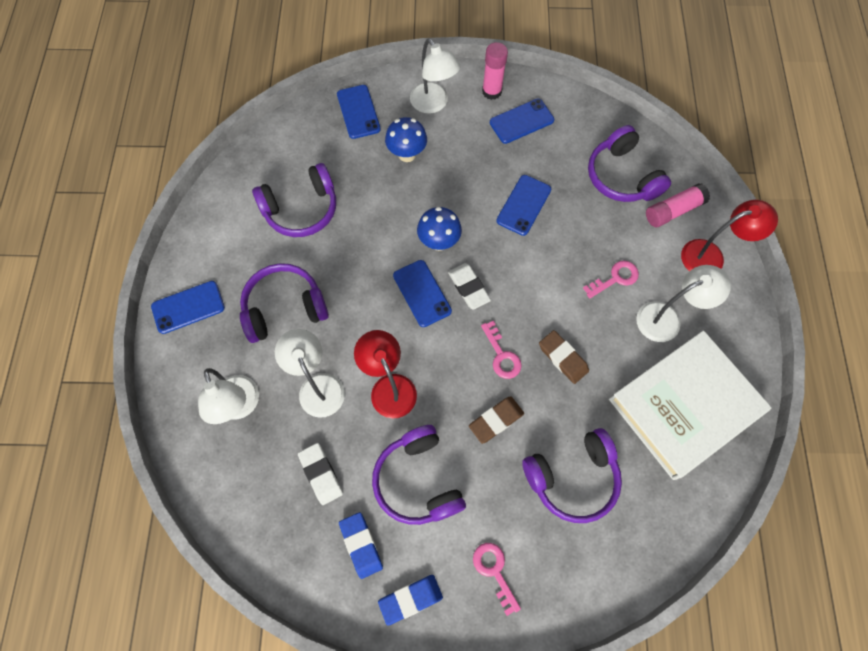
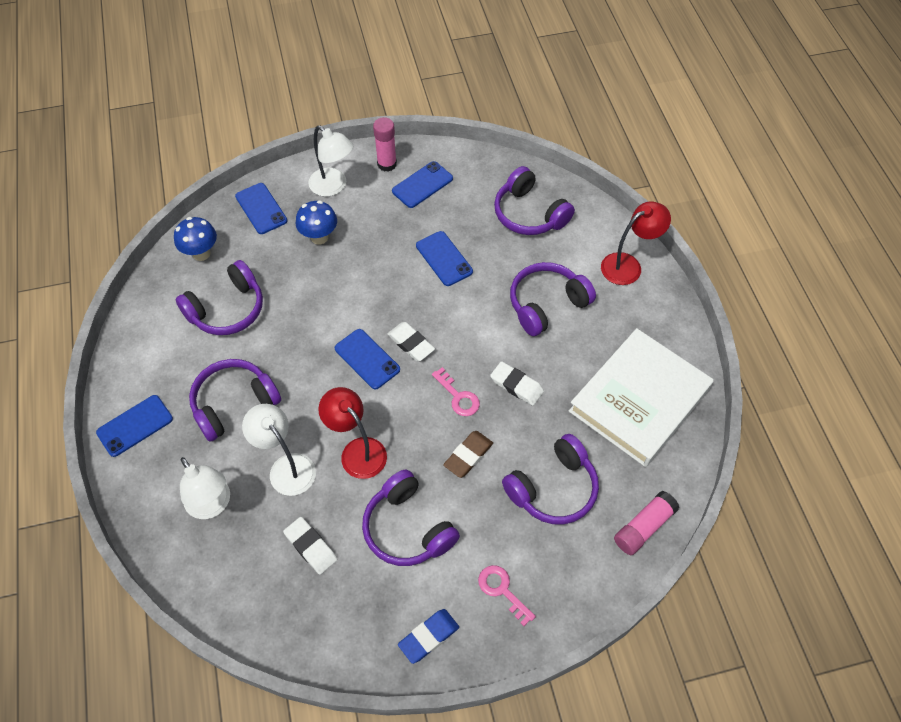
camera: 15 degrees left, 10 degrees down
(361, 545) = (367, 601): blue eraser -> none
(439, 242) = (371, 309): blue mushroom -> blue mushroom (201, 253)
(523, 205) = (444, 258): blue phone -> blue phone turned 45 degrees counterclockwise
(563, 358) = (516, 385): brown eraser -> white eraser
(615, 278) = (546, 304): pink key -> purple headphones
(667, 318) = (603, 328): white lamp -> none
(673, 211) = (584, 233): pink glue stick -> pink glue stick (644, 527)

